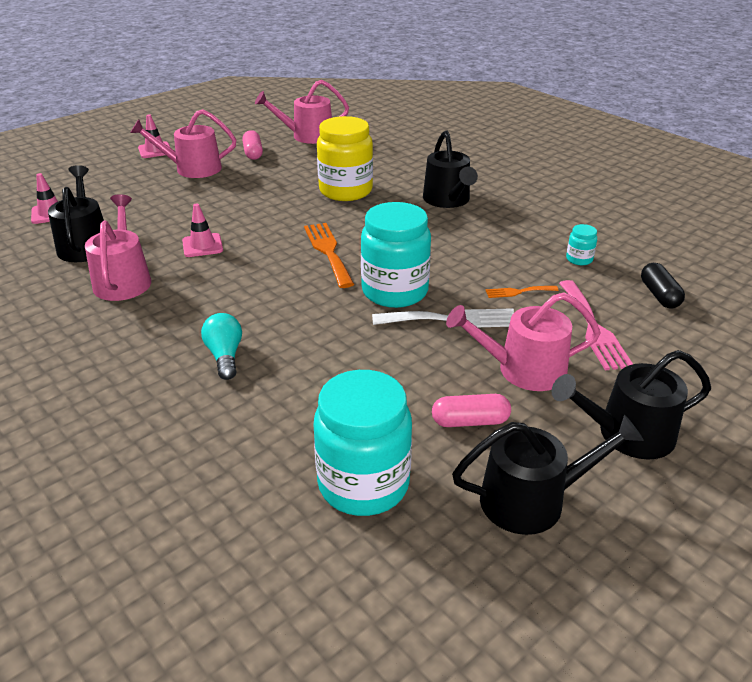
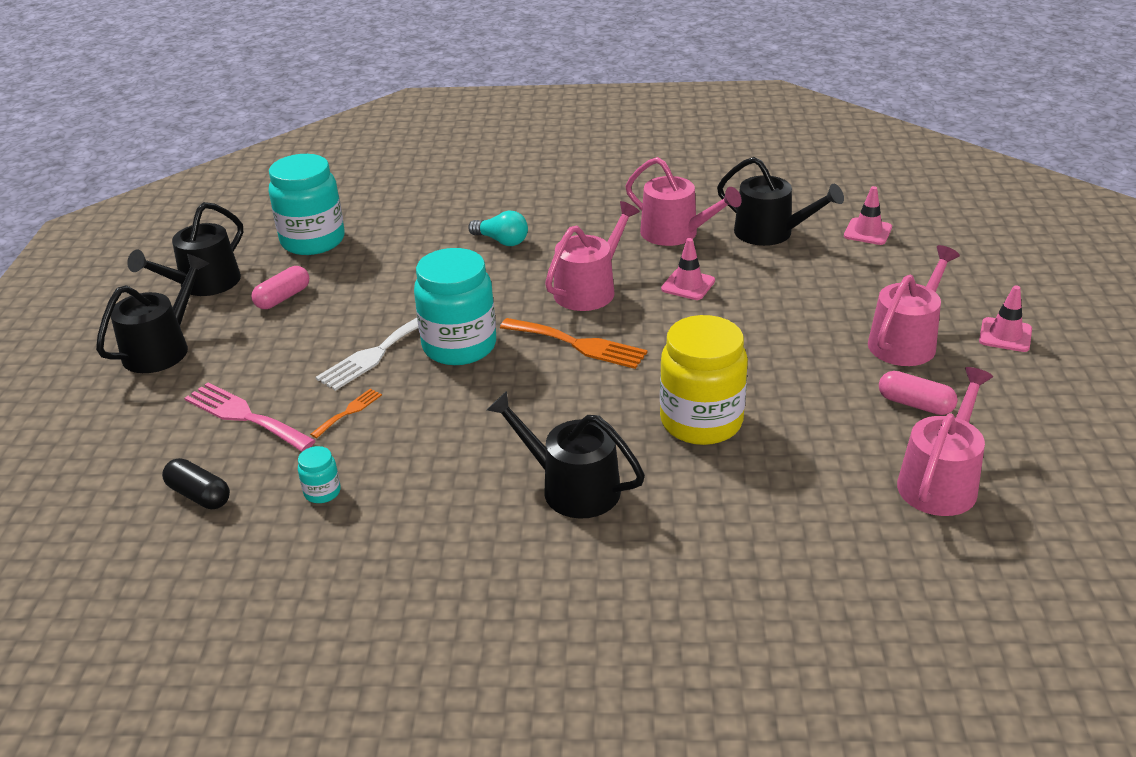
camera: 135 degrees right, 0 degrees up
(523, 370) = (276, 348): pink watering can -> pink watering can (589, 289)

